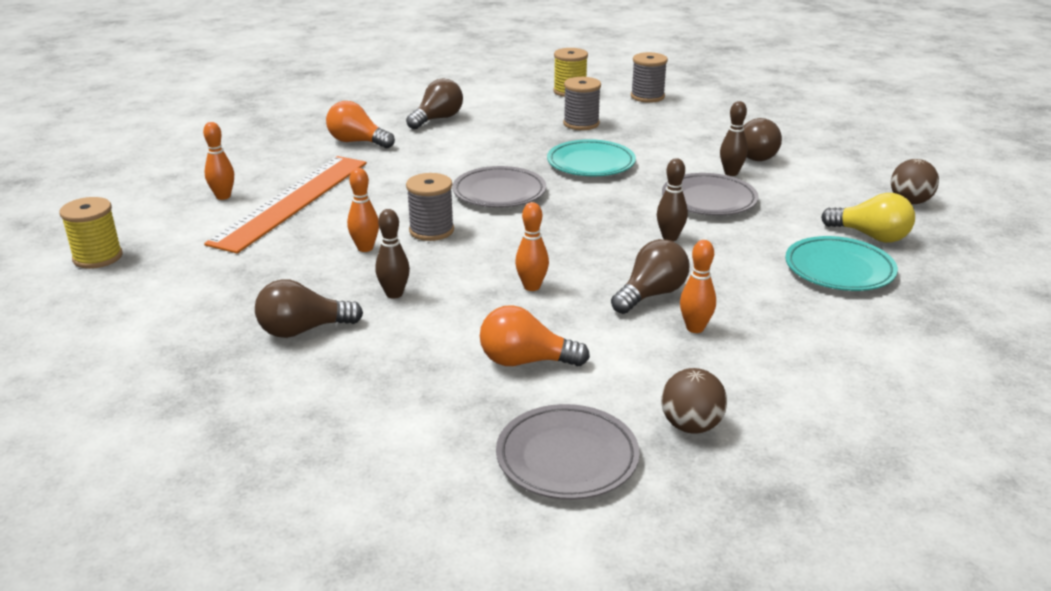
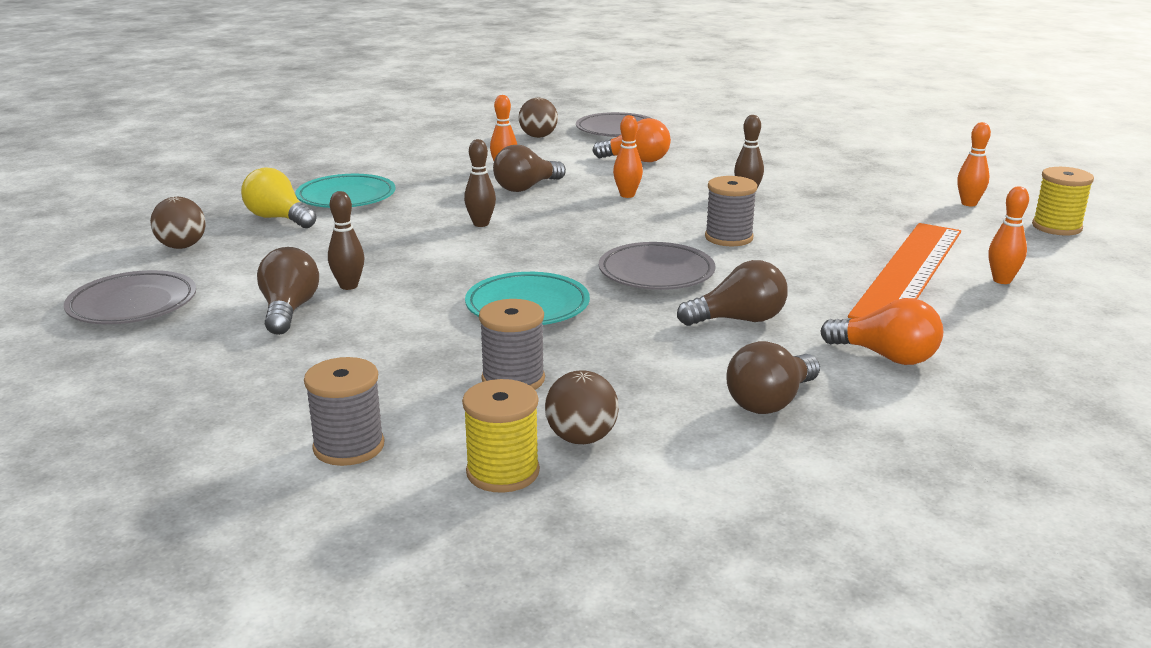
camera: 175 degrees left, 5 degrees down
(303, 330) = (810, 178): brown light bulb -> brown light bulb (738, 320)
(365, 248) = (791, 225): orange bowling pin -> orange bowling pin (969, 203)
(536, 103) = (581, 438): none -> brown ball
(709, 200) = (408, 256): grey plate -> grey plate (133, 305)

